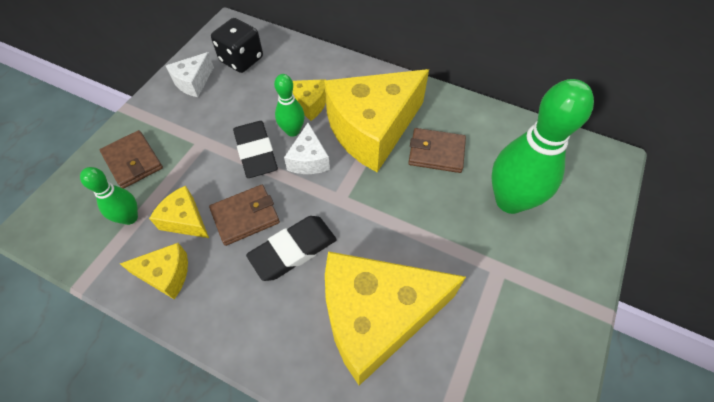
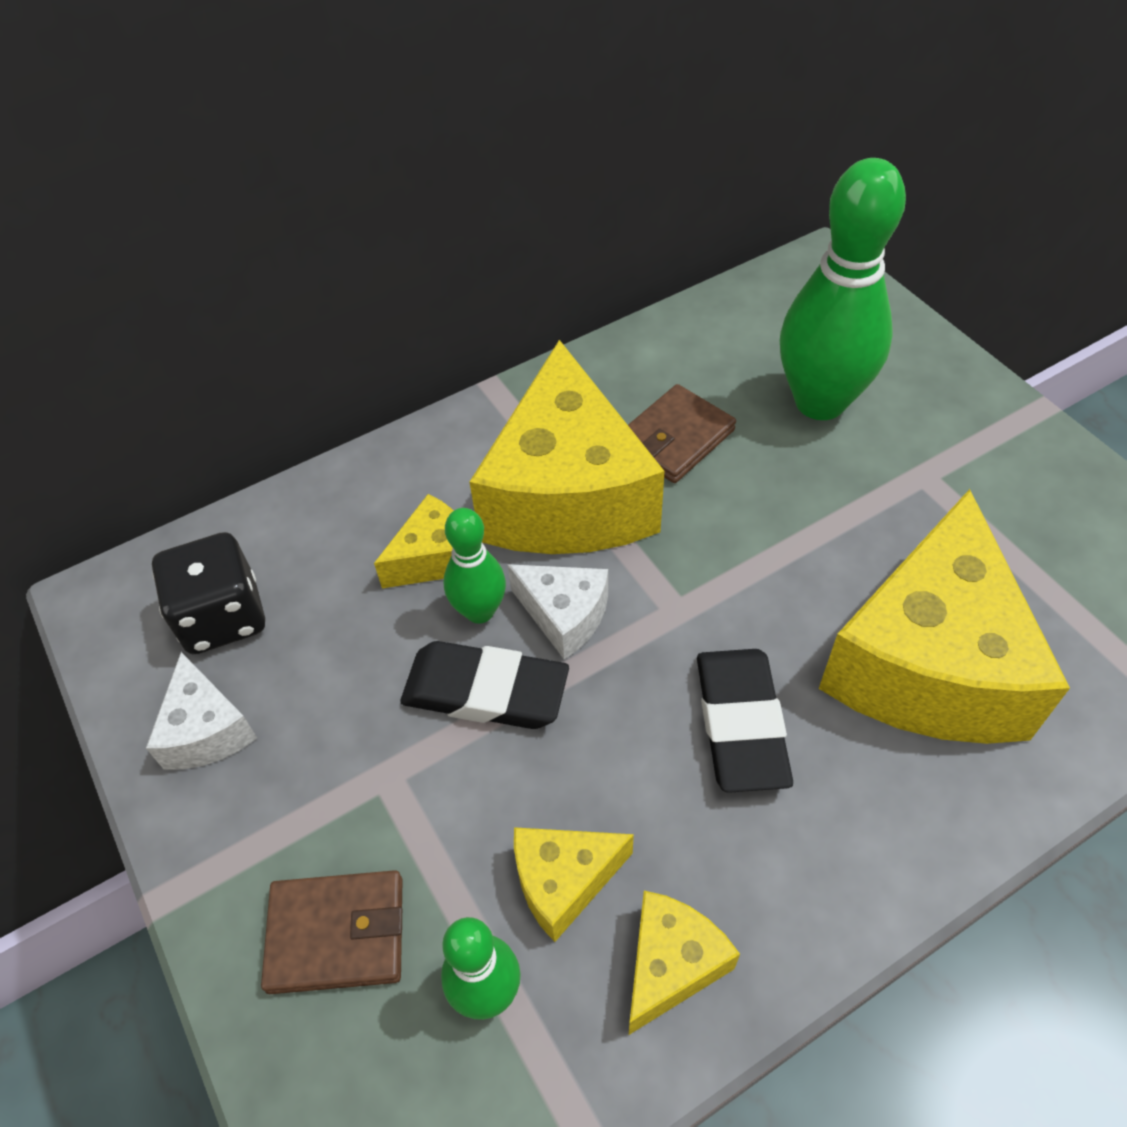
camera: 55 degrees left, 5 degrees down
(245, 216) = (622, 770): brown wallet -> none

